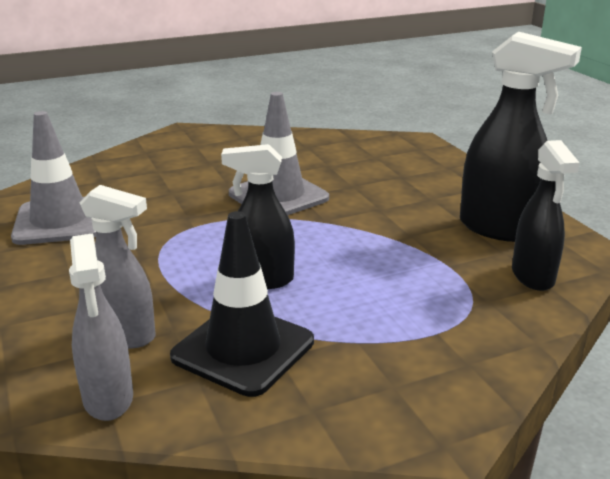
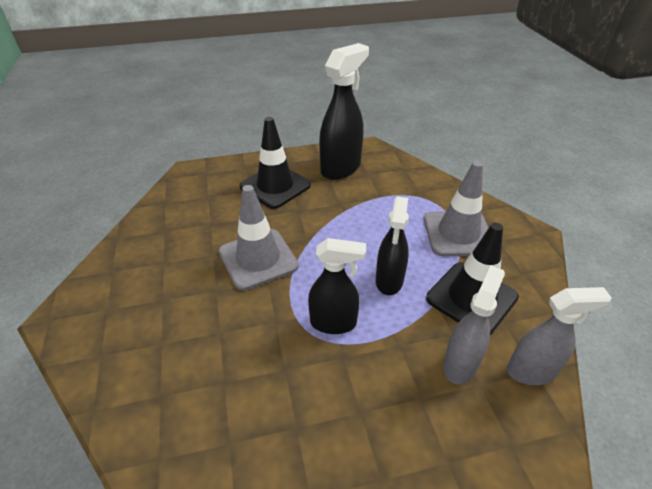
camera: 80 degrees left, 15 degrees up
(60, 221) = (253, 432): grey traffic cone -> grey traffic cone (458, 233)
(421, 189) = (275, 186): none -> black traffic cone
(533, 277) = (397, 171): black spray bottle -> black spray bottle (333, 323)

